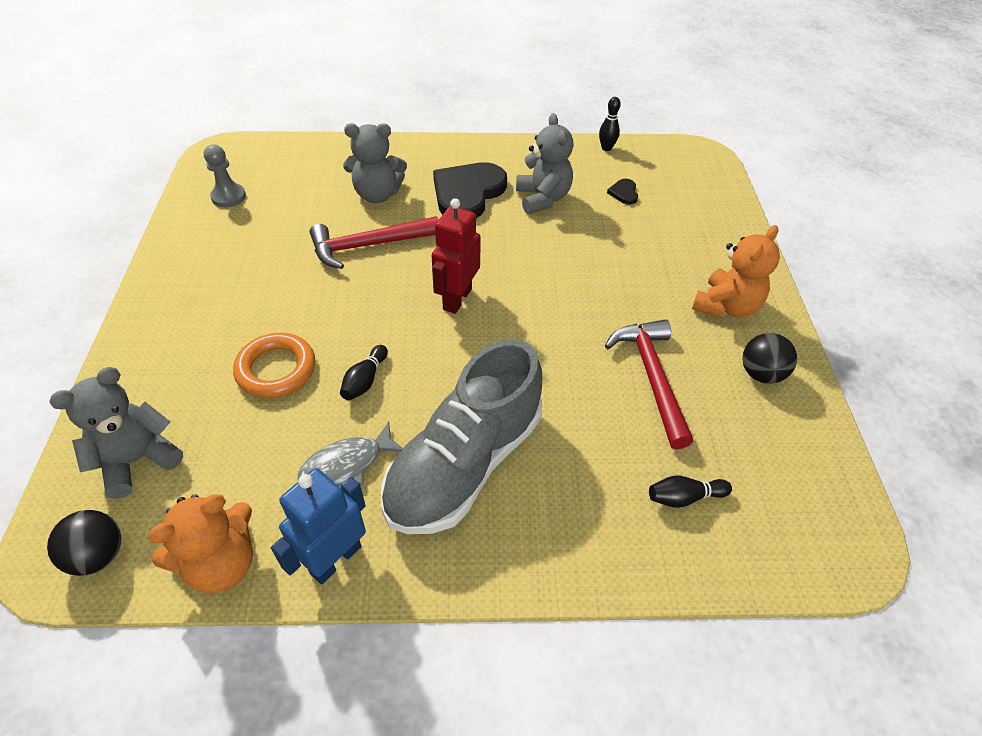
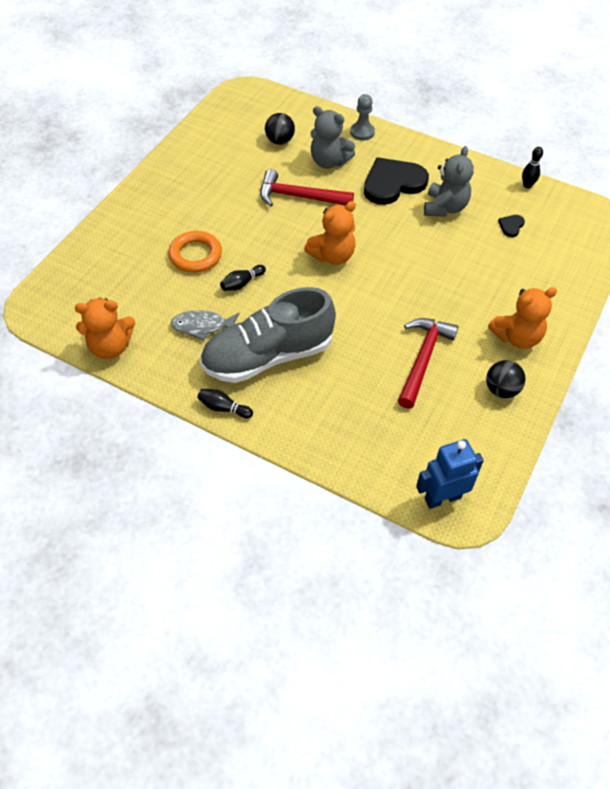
camera: 30 degrees right, 5 degrees up
(98, 555) = (55, 315): black ball -> black ball (280, 141)
(137, 459) = (96, 274): grey teddy bear -> none
(228, 197) = (231, 128): grey pawn -> grey pawn (362, 132)
(335, 559) = (167, 372): blue robot -> blue robot (442, 498)
(457, 299) = (332, 256): red robot -> orange teddy bear
(684, 497) = (385, 434): black bowling pin -> black bowling pin (223, 408)

